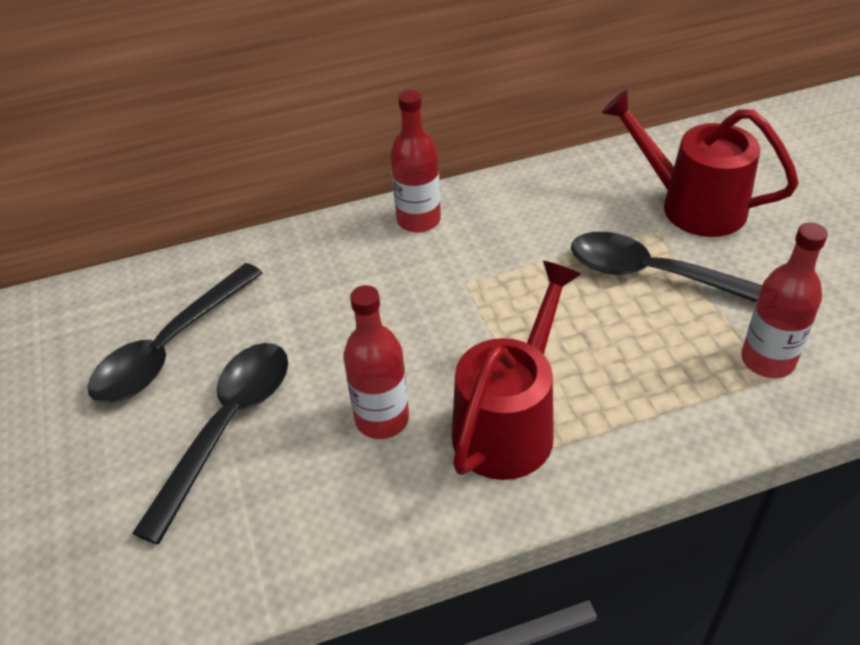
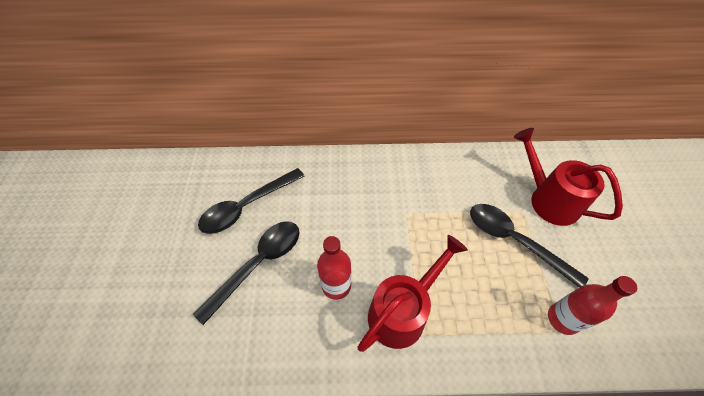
camera: 15 degrees right, 10 degrees up
(418, 220) = (394, 166): red bottle -> none

